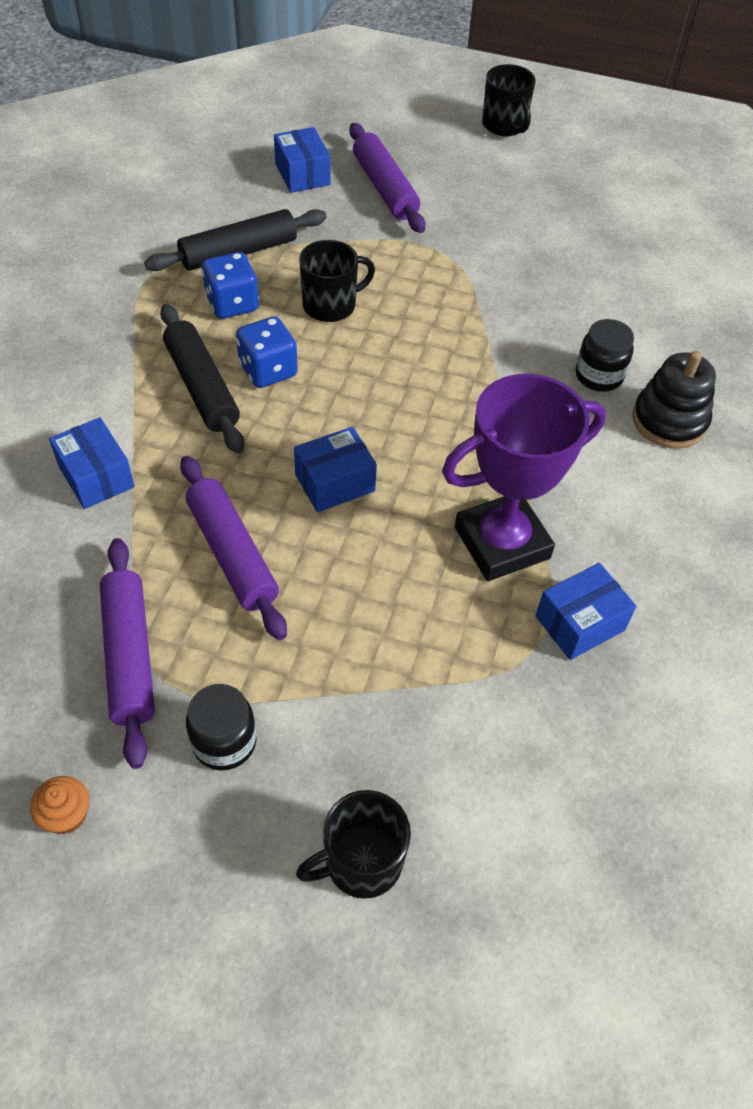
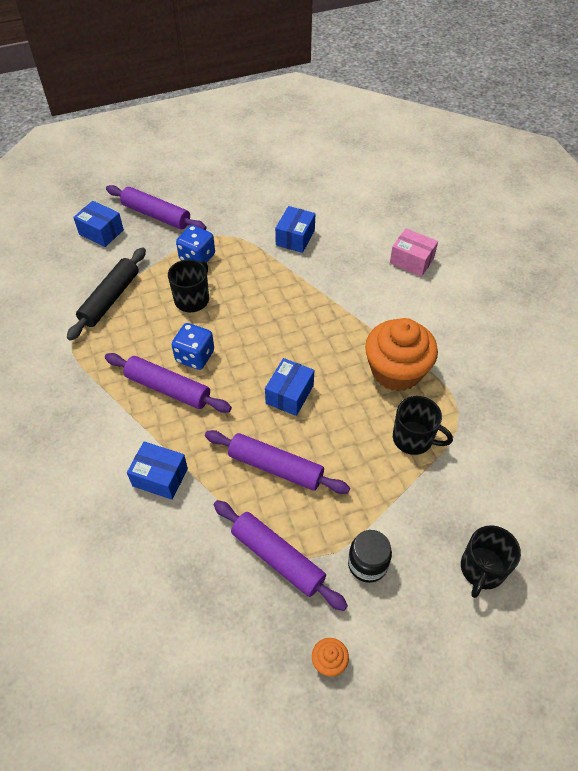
camera: 35 degrees left, 0 degrees up
(202, 387) = (168, 389): black rolling pin -> purple rolling pin
(232, 304) = (137, 331): blue dice -> blue dice (197, 257)
(502, 543) = (396, 371): purple trophy -> orange cupcake
(504, 125) = (186, 144): black mug -> black mug (414, 439)
(580, 623) = (465, 386): blue box -> blue box (295, 238)
(599, 376) = (360, 257): black jar -> none
(669, 421) = (411, 261): black stacking toy -> pink box

